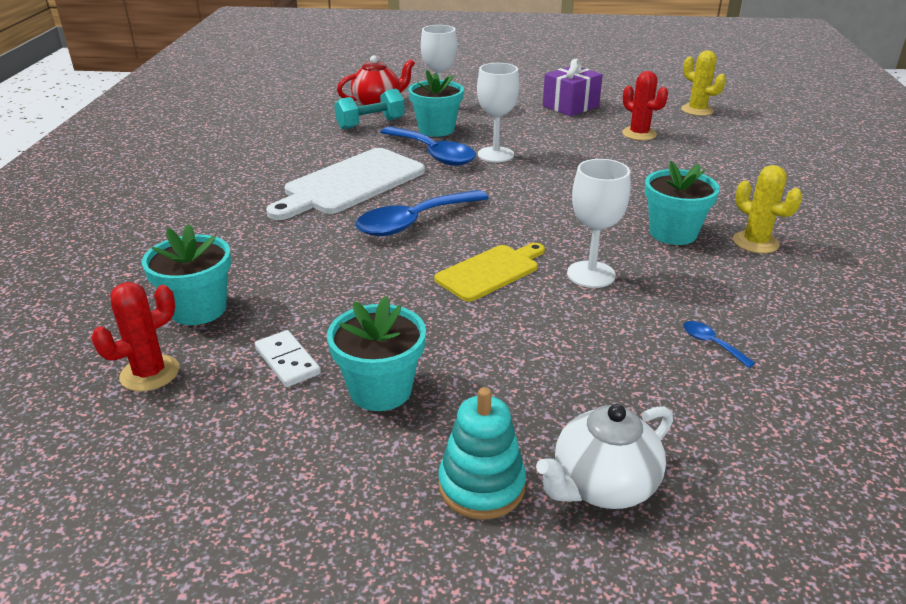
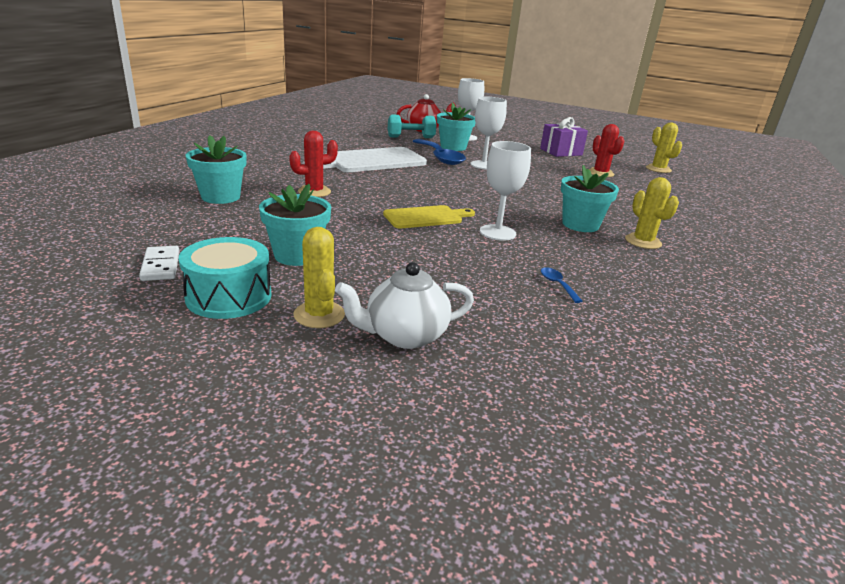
camera: 15 degrees right, 5 degrees down
(150, 373) = (164, 218): red cactus -> red cactus (314, 192)
(287, 361) = (251, 230): white domino -> white domino (161, 266)
(348, 492) = (229, 296): none -> turquoise drum
(414, 222) = (396, 185): blue spoon -> none
(481, 486) = (319, 315): turquoise stacking toy -> yellow cactus

